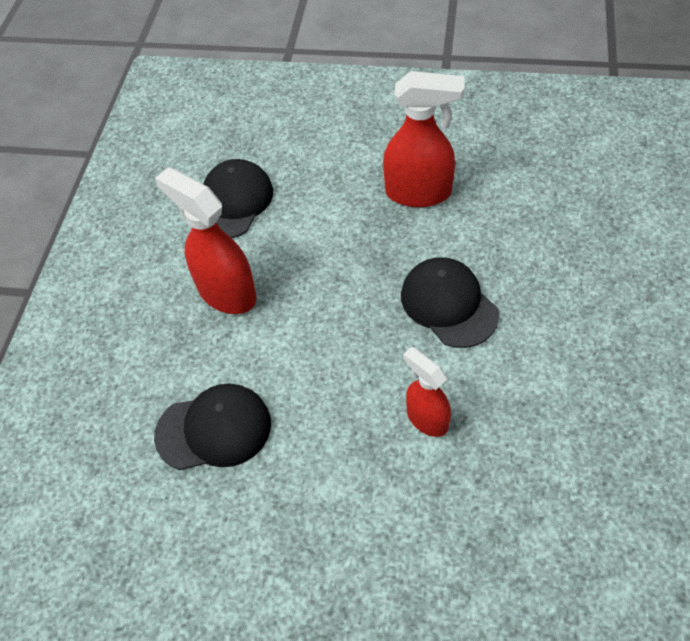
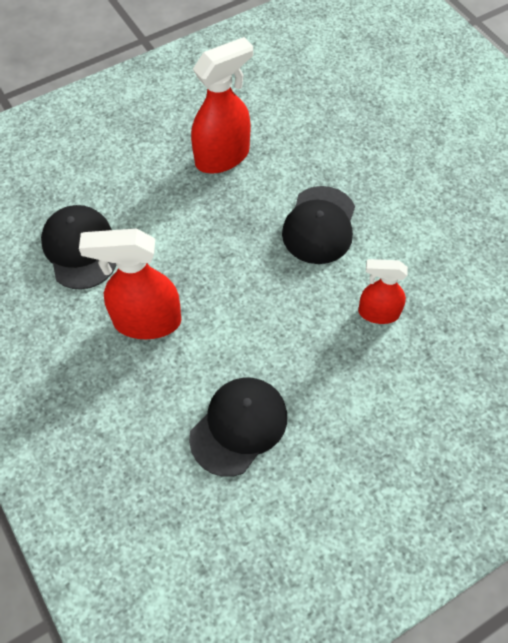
camera: 45 degrees left, 5 degrees up
(449, 304) = (319, 225): black cap -> black cap turned 90 degrees counterclockwise

